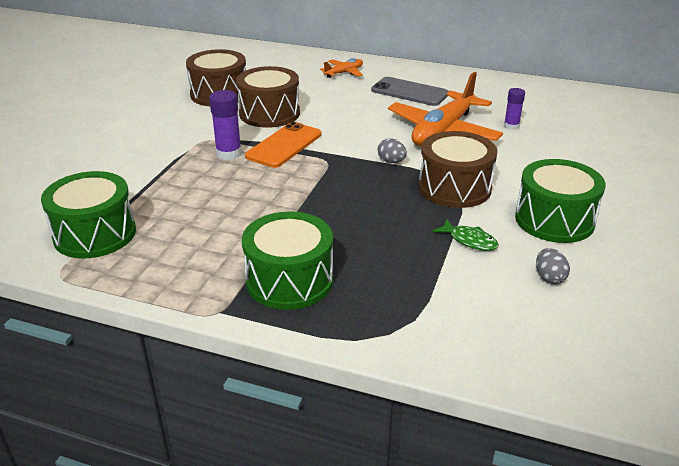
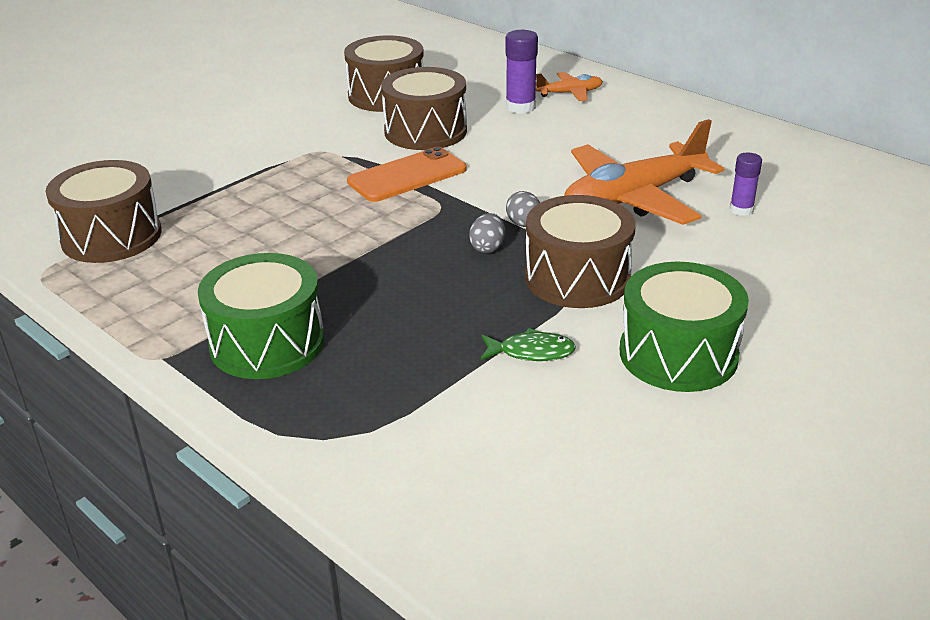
camera: 25 degrees right, 0 degrees up
(95, 234) = (111, 236): green drum -> brown drum
(229, 153) = (333, 173): purple glue stick -> purple glue stick (520, 107)
(409, 92) = (636, 135): grey phone -> none
(469, 241) = (531, 352): green fish -> green fish turned 60 degrees counterclockwise
(549, 278) = (594, 429): grey egg -> grey egg (487, 247)

